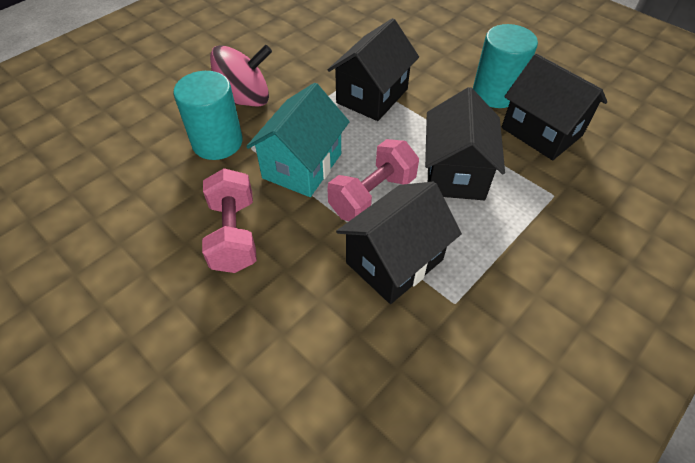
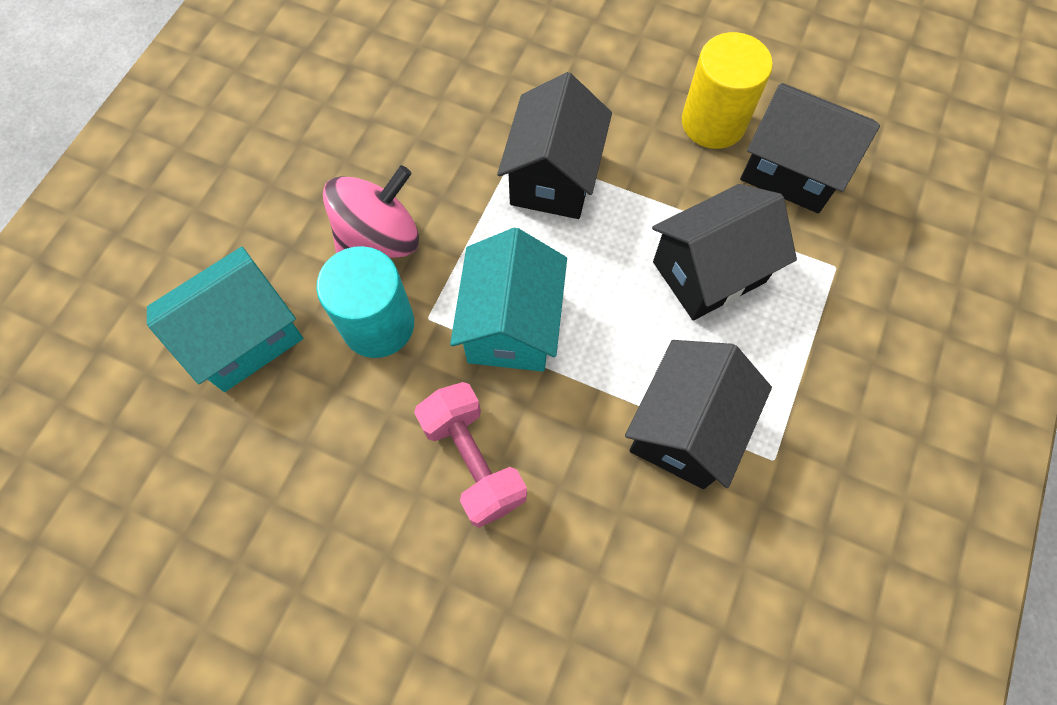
camera: 20 degrees left, 15 degrees up
(134, 127) = (245, 337): none -> turquoise house
(372, 196) = (621, 342): pink dumbbell -> none
(455, 173) = (709, 272): black house -> black house turned 75 degrees clockwise
(495, 93) = (713, 123): turquoise cylinder -> yellow cylinder

